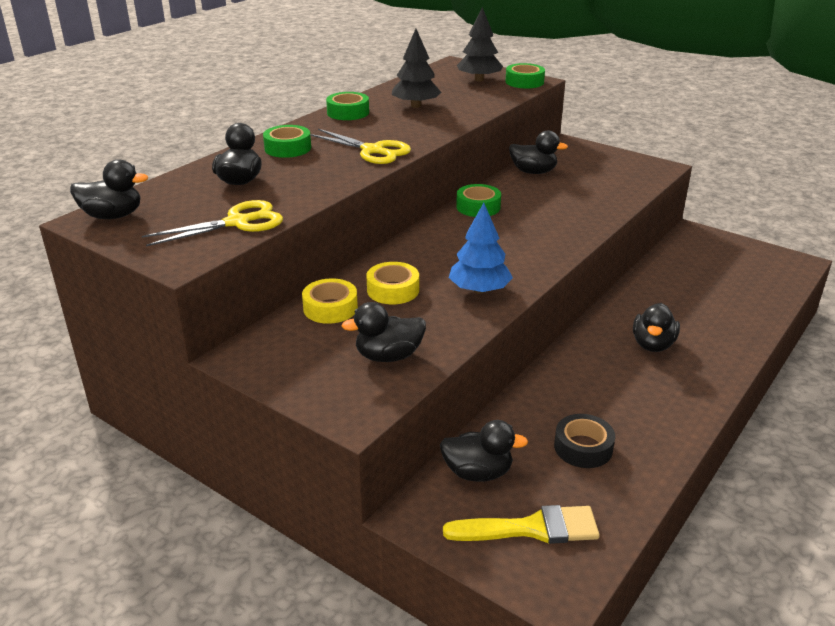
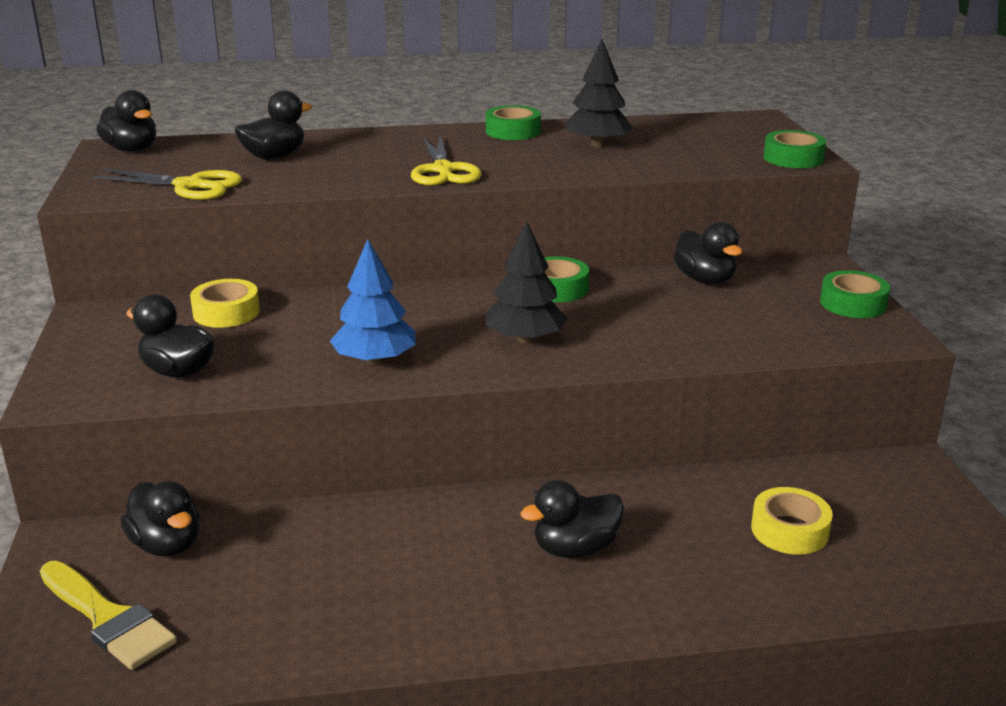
camera: 45 degrees right, 5 degrees down
(287, 148) = (378, 144): green tape -> green tape (853, 303)
(393, 290) = (305, 323): yellow tape -> yellow tape (789, 530)
(479, 79) = (741, 141): black tree -> black tree (525, 339)
(583, 447) = (290, 590): black tape -> none

